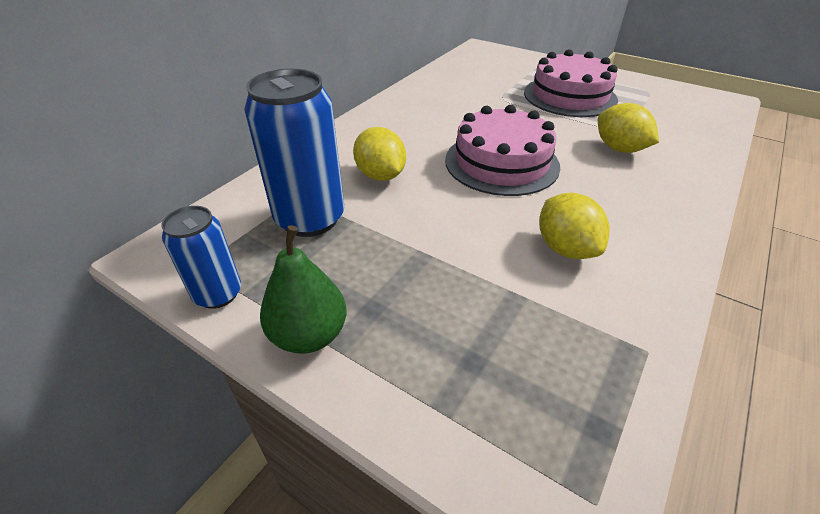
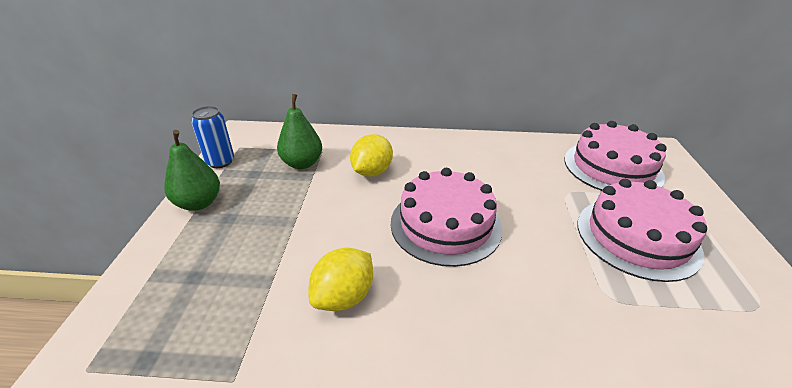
camera: 60 degrees right, 5 degrees down
(310, 219) = (302, 163): blue can -> green pear
(487, 70) = (612, 167): none -> pink cake
(619, 149) = (559, 303): yellow lemon -> none

